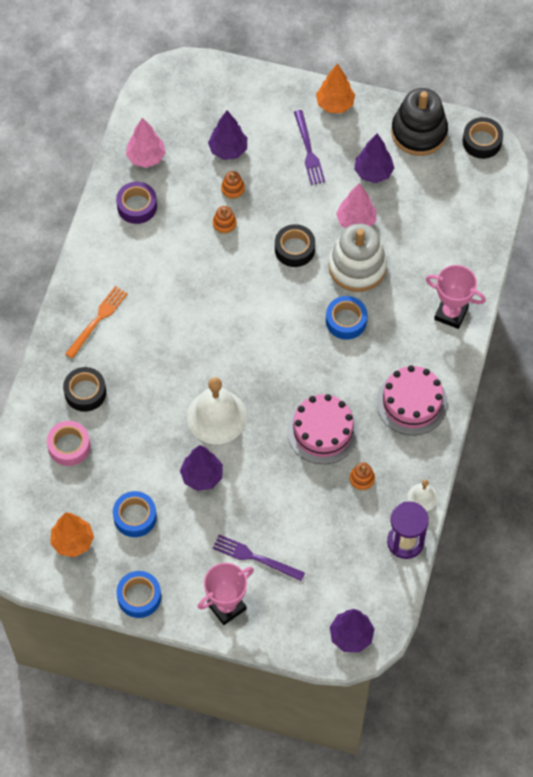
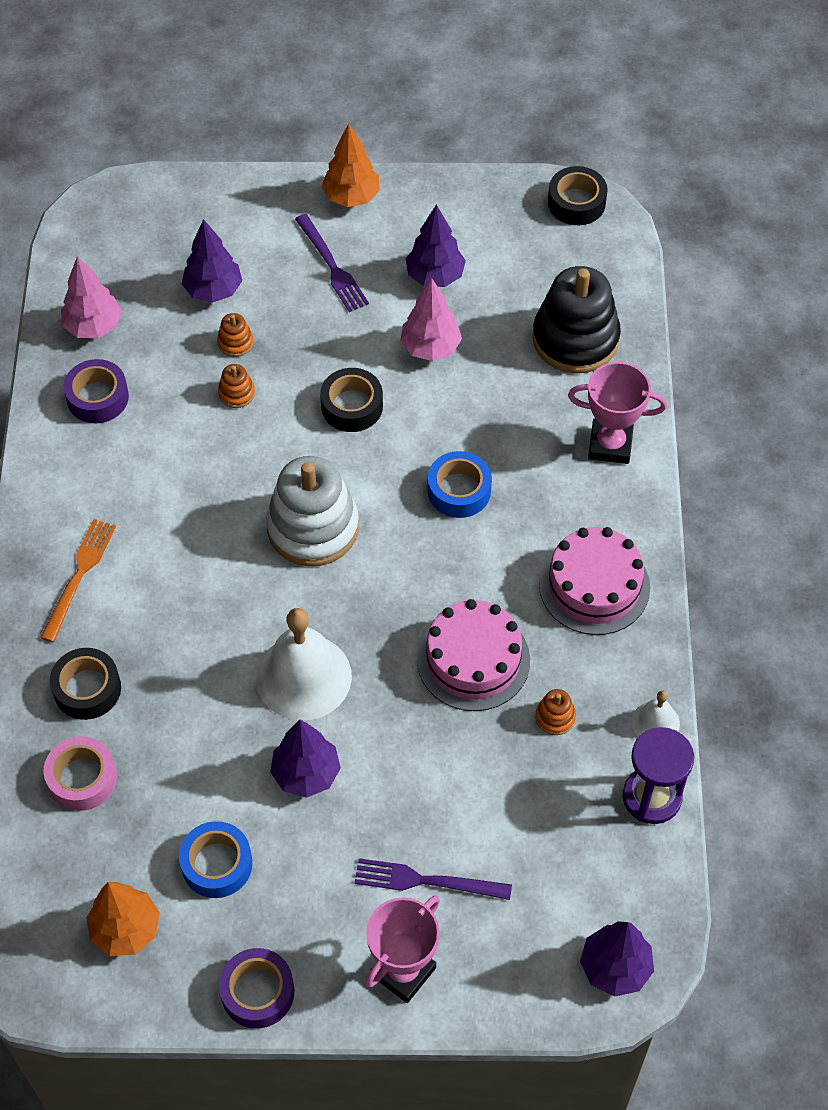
camera: 15 degrees left, 5 degrees down
(139, 597) = (257, 992): blue tape -> purple tape
(357, 267) = (452, 410): white stacking toy -> white stacking toy (313, 527)
(419, 132) = (483, 209): black stacking toy -> black stacking toy (575, 339)

